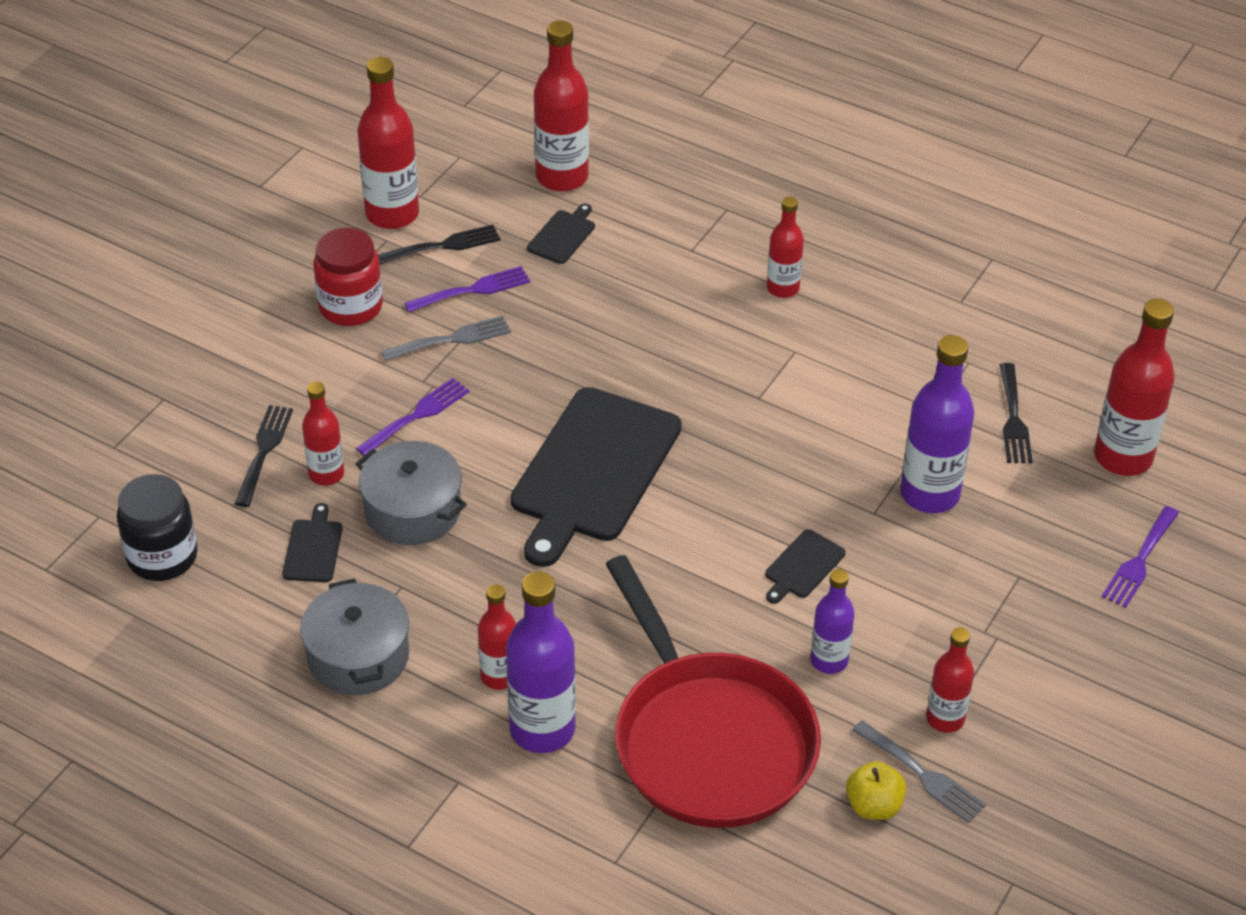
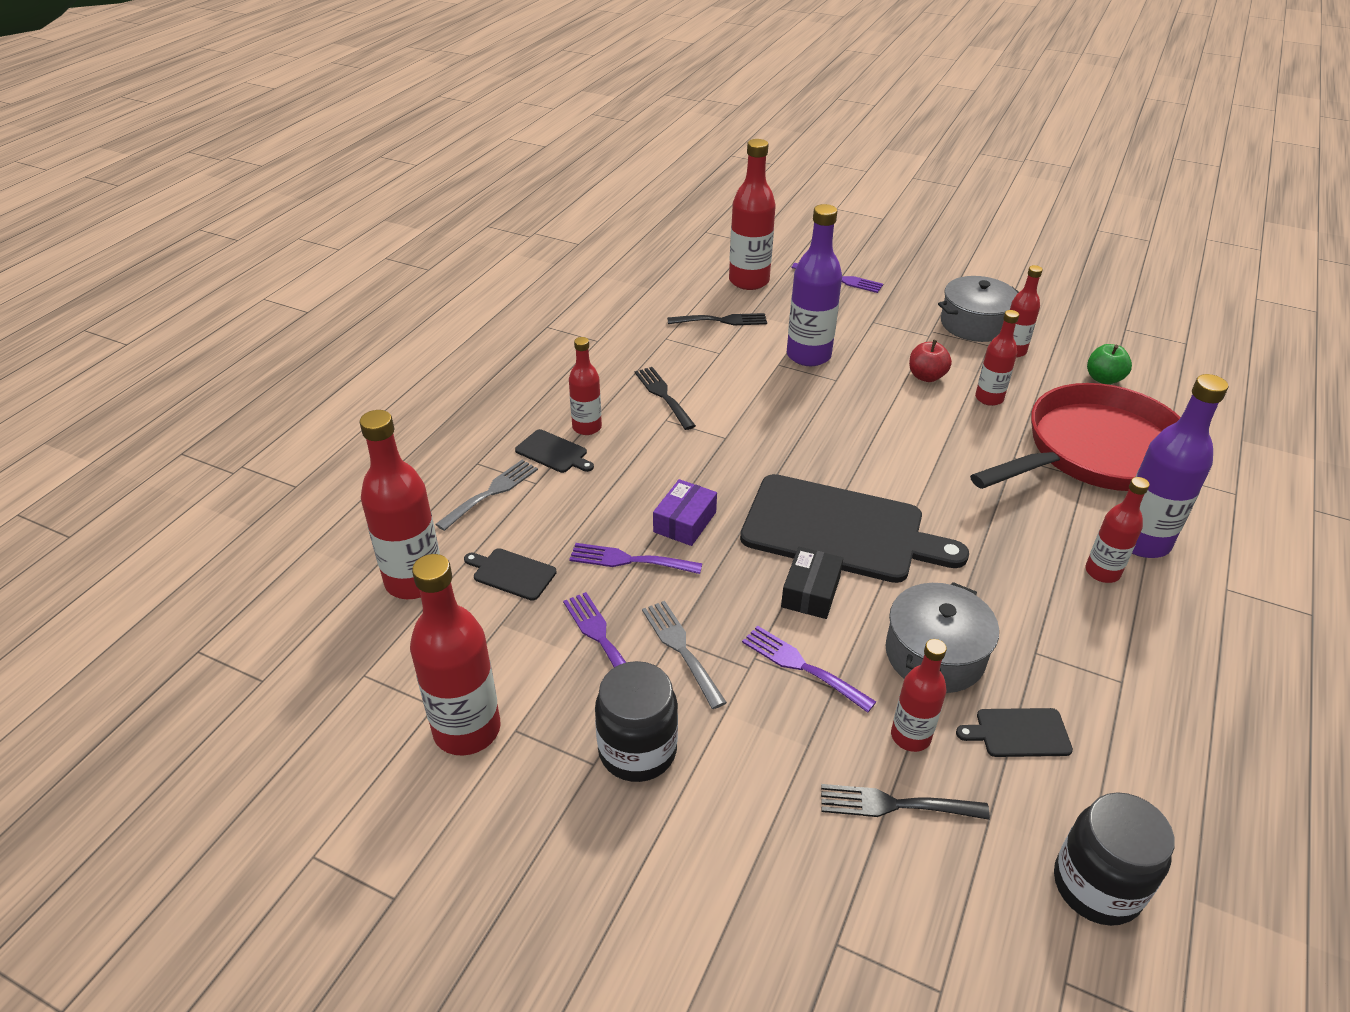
camera: 95 degrees left, 5 degrees down
(351, 307) = (637, 751): red jar -> black jar
(358, 656) = (1136, 675): grey pot -> grey pot (974, 324)
(443, 245) = (527, 672): black fork -> black fork (663, 395)
(507, 434) = (810, 592): none -> black box
(569, 312) = (629, 560): none -> purple fork
(619, 354) = (684, 522): none -> purple box
(802, 566) = (904, 411): black cutting board -> black cutting board (553, 452)
(829, 660) = (989, 398): purple bottle -> red bottle
(874, 806) = (1103, 379): yellow apple -> green apple
(880, 606) = (926, 376): none -> red apple
(922, 774) = (1065, 360): grey fork -> grey fork (491, 492)

